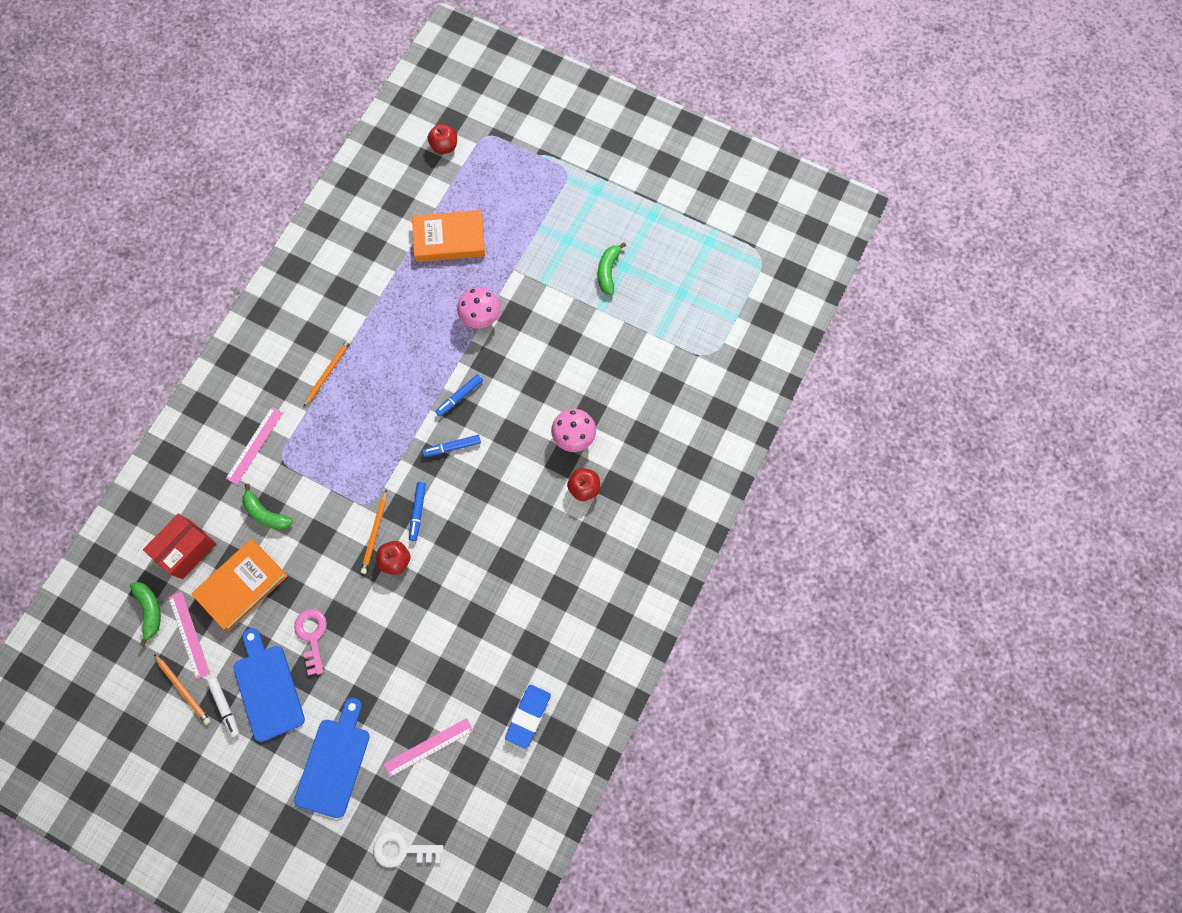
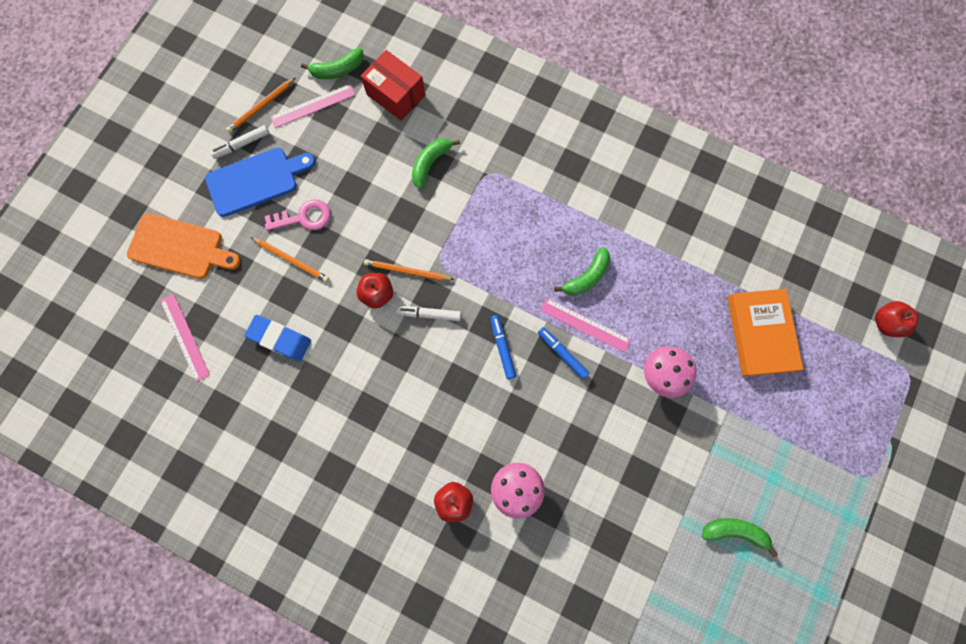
camera: 90 degrees right, 5 degrees up
(242, 585) = (358, 148): orange book -> none
(254, 445) = (503, 146): pink ruler -> pink ruler (585, 325)
(328, 372) = (587, 212): orange pencil -> orange pencil (292, 260)
(334, 762) = (180, 247): blue cutting board -> orange cutting board
(391, 374) = (586, 277): none -> green banana
(402, 849) = (91, 316): white key -> none
(418, 512) = (429, 314): blue marker -> white marker
(528, 716) = (205, 439): blue eraser -> blue eraser (280, 339)

